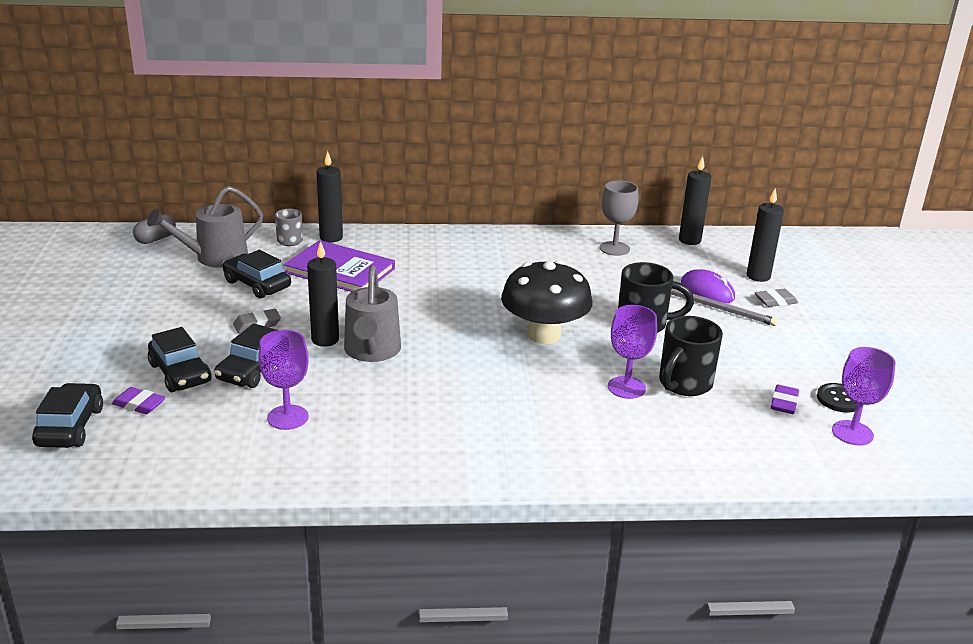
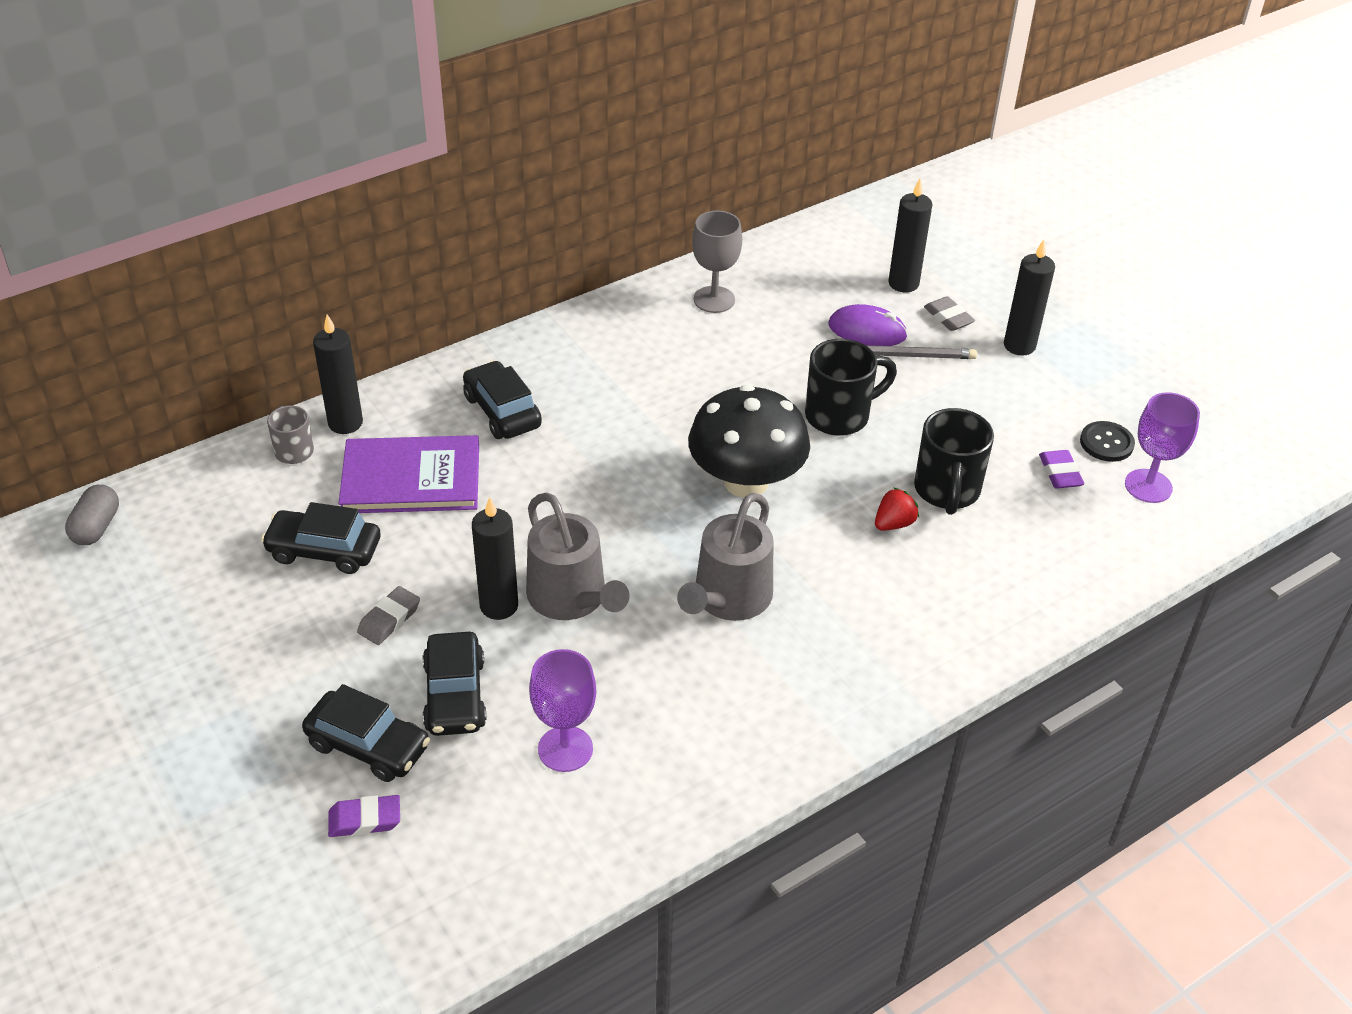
camera: 30 degrees left, 15 degrees up
(70, 427) = (312, 897): black car -> black car (502, 411)
(215, 257) = (219, 526): grey watering can -> grey watering can (728, 598)
(626, 387) = (894, 523): purple goblet -> red strawberry
(689, 240) = (788, 250): black candle -> black candle (1019, 346)
(775, 301) = (948, 317): grey eraser -> grey eraser turned 75 degrees counterclockwise

